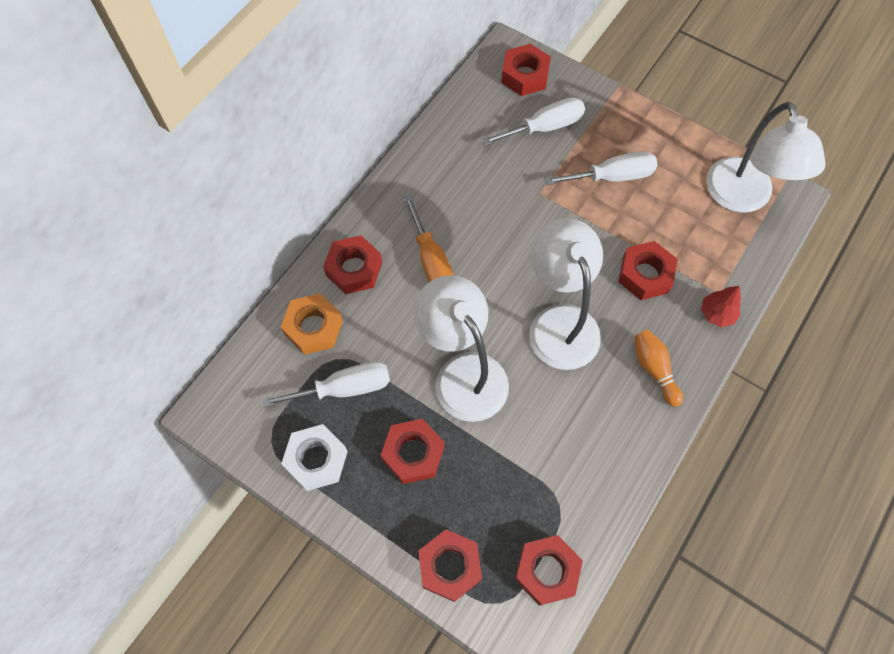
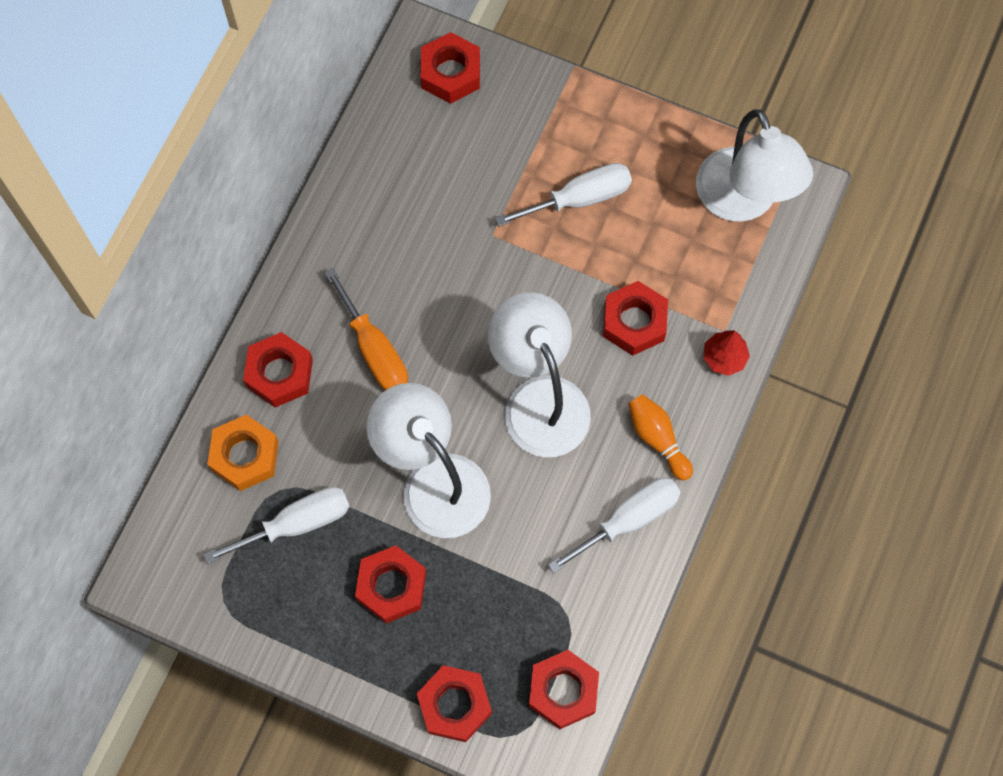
camera: 10 degrees left, 5 degrees up
(316, 460) = (281, 613): white nut -> none
(544, 127) = (486, 143): white screwdriver -> white screwdriver (628, 520)

